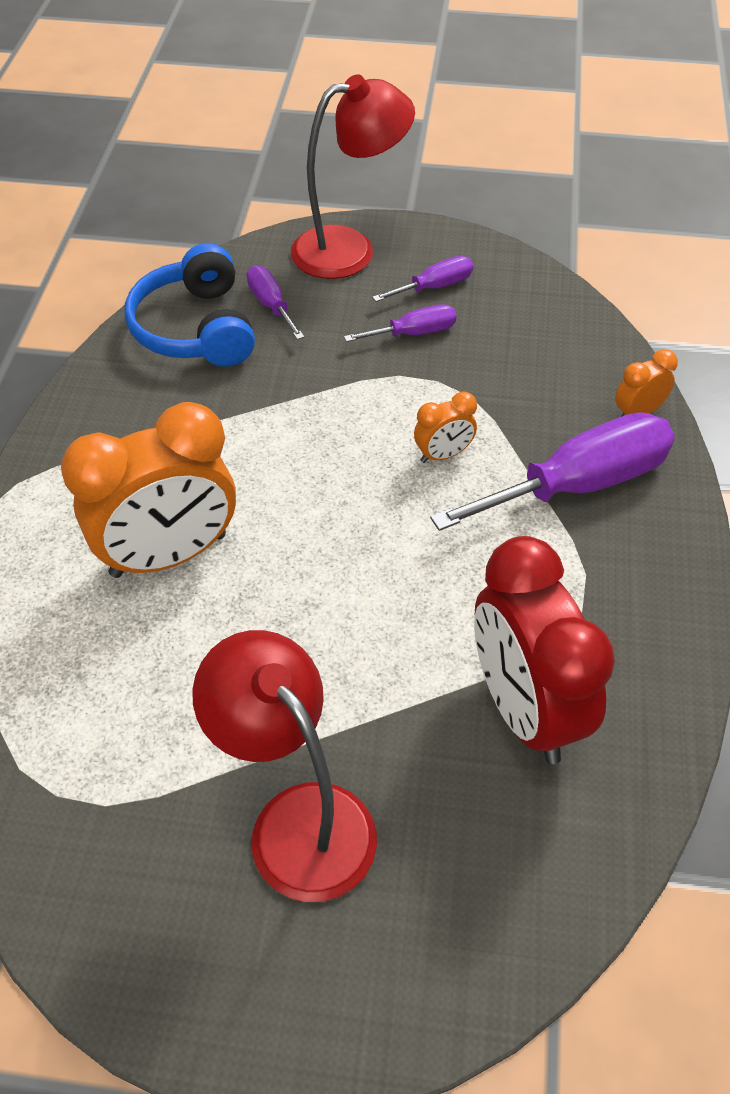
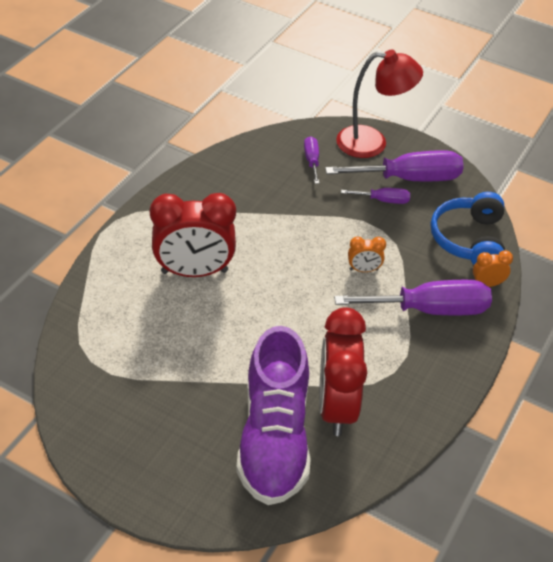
camera: 20 degrees right, 5 degrees down
(169, 555) = (194, 271): orange clock -> red clock
(195, 328) = (264, 161): blue headphones -> blue headphones (469, 240)
(297, 820) = (196, 413): red lamp -> none
(434, 287) = (409, 178): purple screwdriver -> purple screwdriver, size x2.04
(453, 811) = (274, 438): none -> purple shoe

